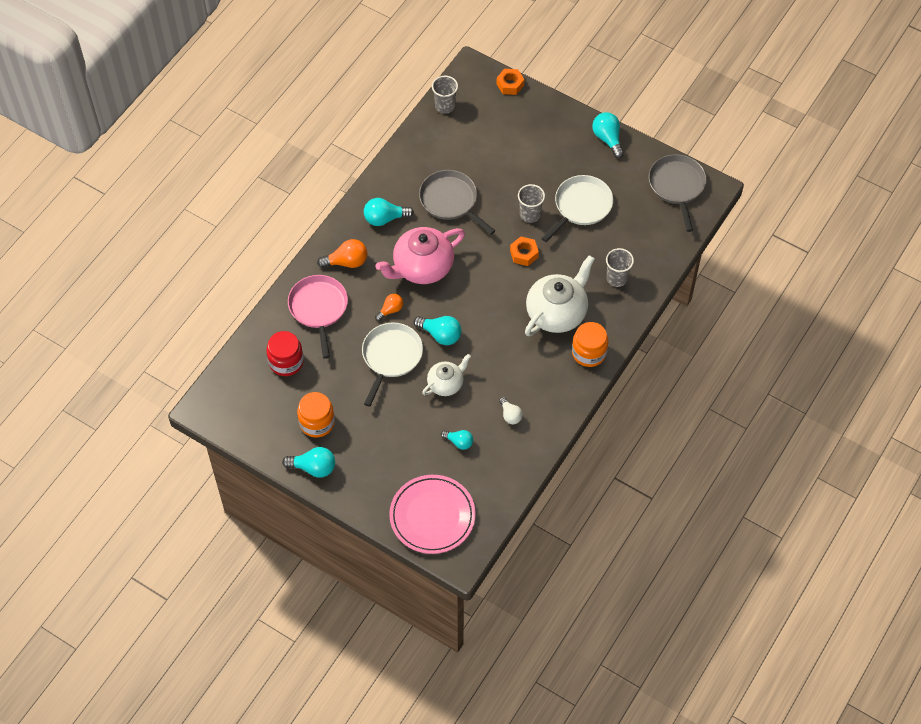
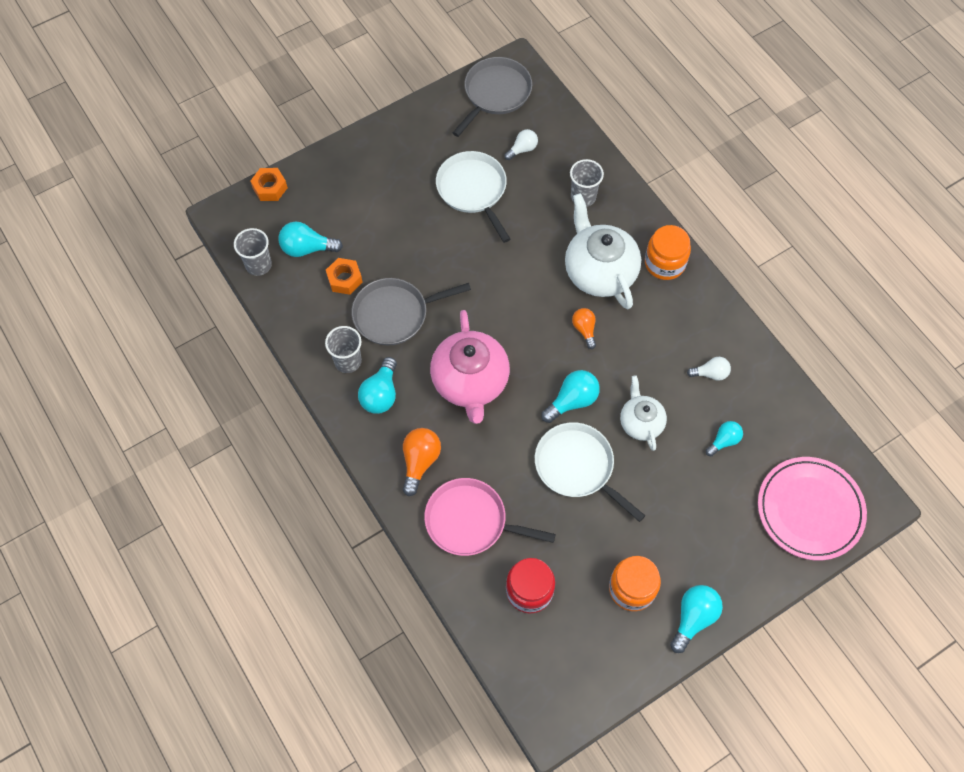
camera: 65 degrees left, 5 degrees up
(390, 310) = (512, 440): orange light bulb -> orange light bulb (584, 329)
(524, 254) = (506, 271): orange nut -> orange nut (344, 279)
(530, 214) = (457, 243): grey cup -> grey cup (348, 361)
(608, 139) = (399, 128): turquoise light bulb -> turquoise light bulb (307, 248)
(636, 223) = (522, 149): none -> white light bulb
(677, 186) = (495, 93): grey pan -> grey pan turned 105 degrees clockwise

